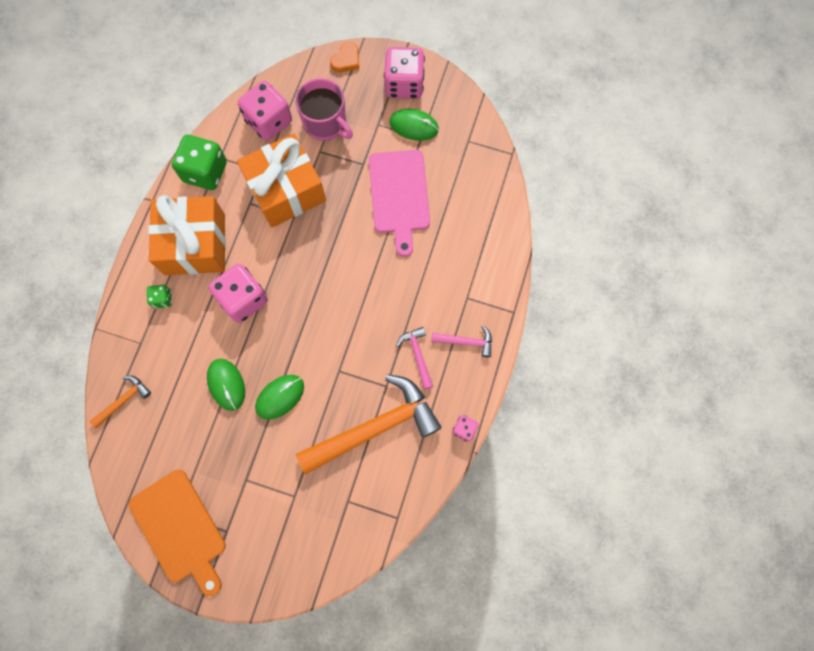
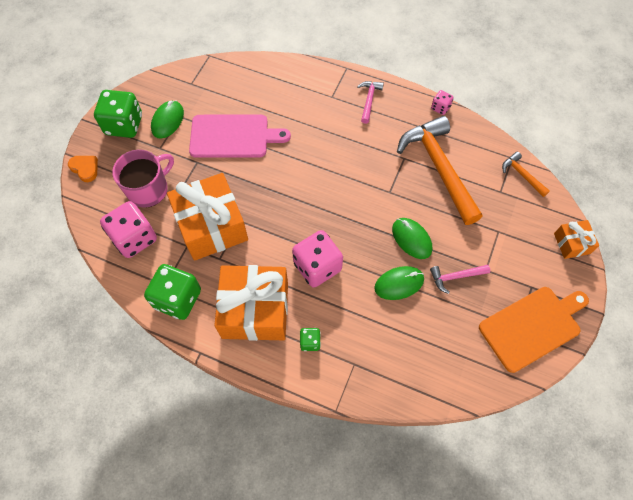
camera: 85 degrees left, 10 degrees down
(124, 400) = (412, 380): orange hammer -> orange hammer (522, 175)
(282, 584) = (571, 243): none -> orange gift
(404, 84) = (124, 125): pink dice -> green dice
(417, 355) = (378, 134): pink hammer -> pink hammer (455, 277)

